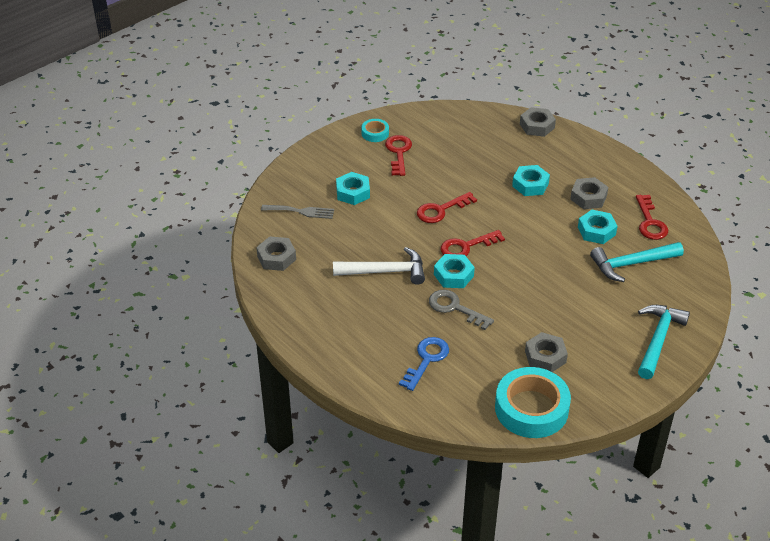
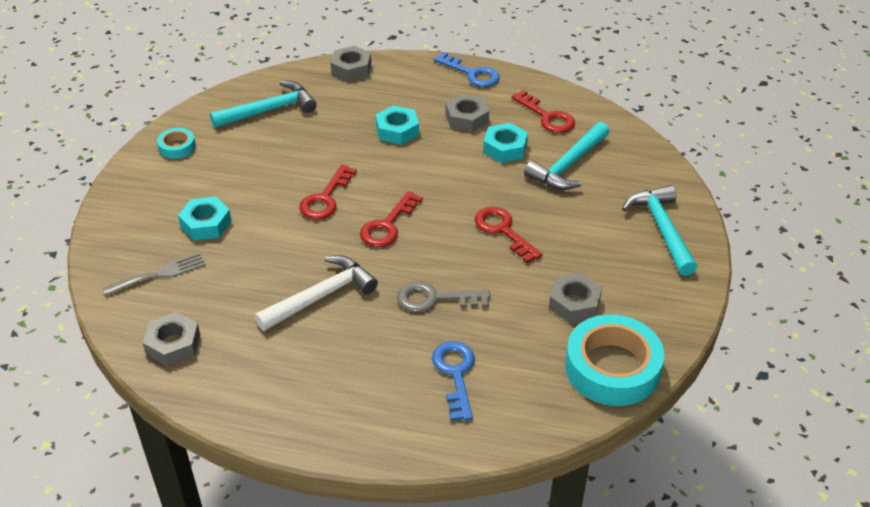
camera: 35 degrees left, 0 degrees up
(398, 153) = (223, 157): red key -> red key (503, 231)
(453, 275) = (401, 263): turquoise nut -> none
(455, 133) = (269, 110): none -> turquoise hammer
(623, 166) = (472, 73): none -> blue key

